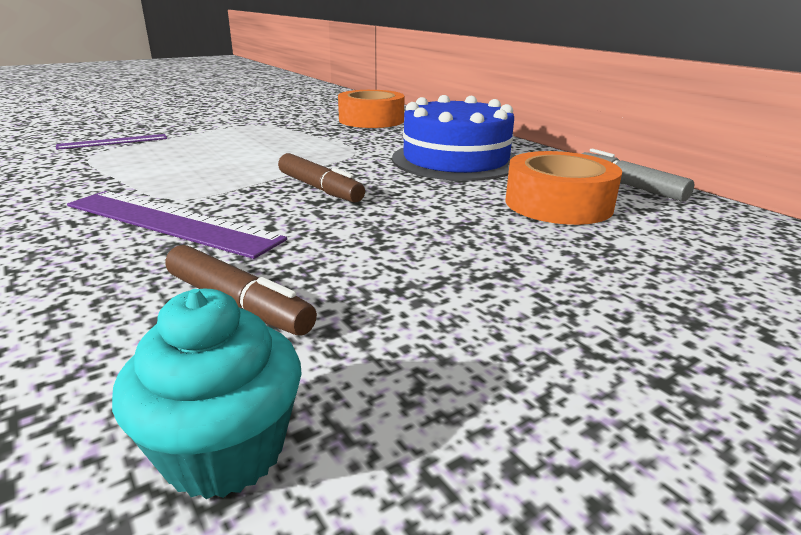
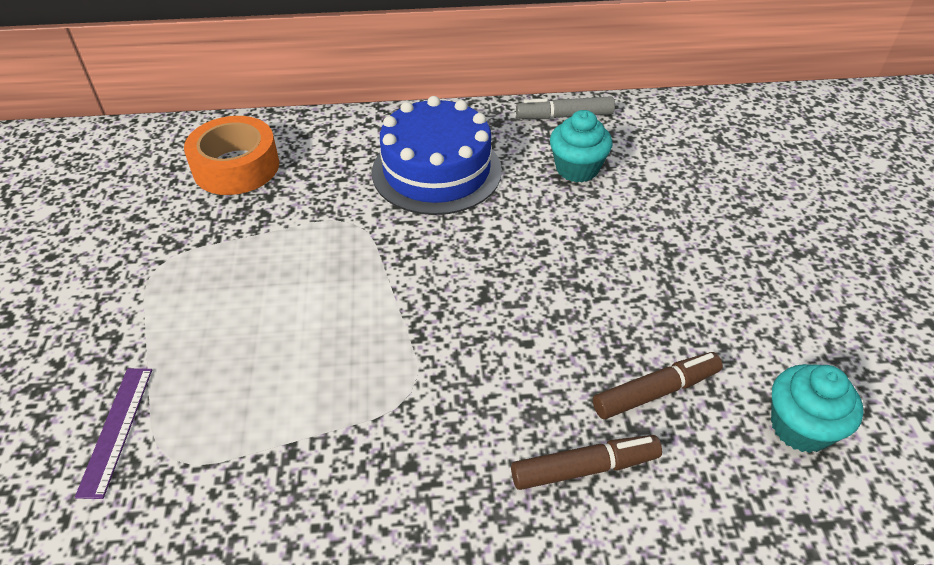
camera: 60 degrees left, 20 degrees up
(170, 222) = (477, 408): purple ruler -> none
(319, 188) = (453, 285): brown marker -> brown marker (584, 468)
(558, 204) = (577, 169): orange tape -> turquoise cupcake

